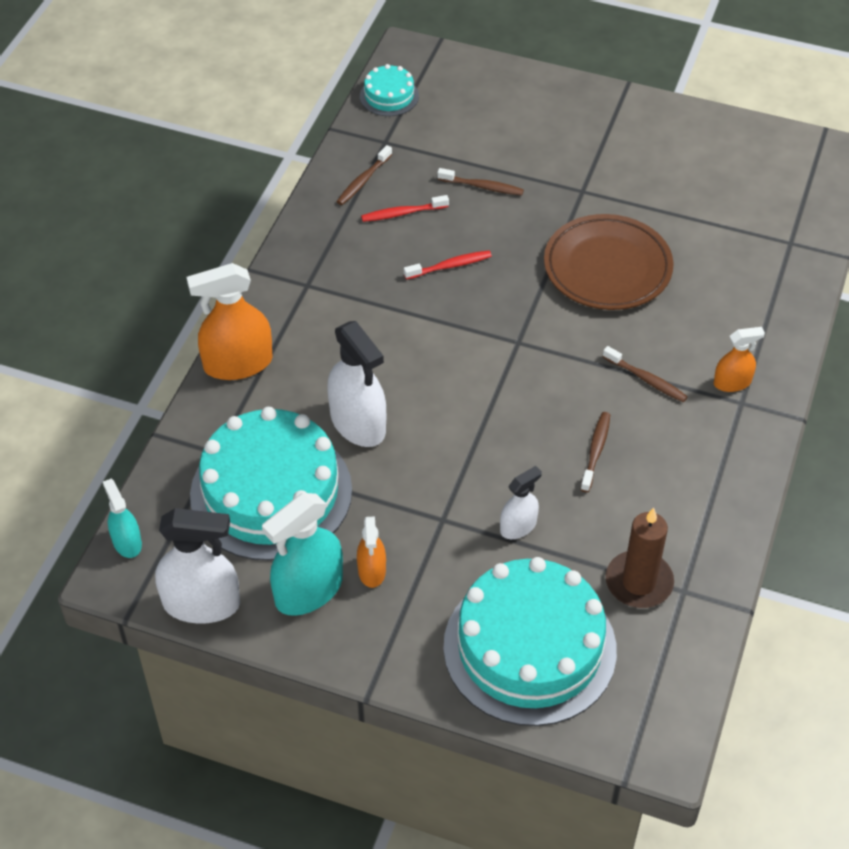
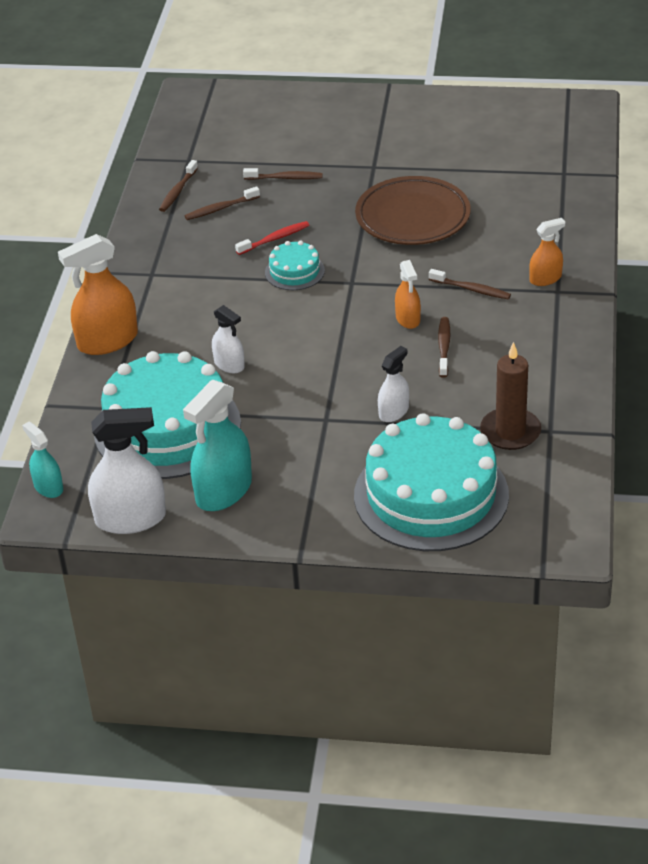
camera: 10 degrees left, 10 degrees down
(358, 423) = (229, 365): white spray bottle -> white spray bottle, size x0.56
(372, 570) = (275, 467): orange spray bottle -> orange spray bottle (408, 319)
(389, 96) = (181, 127): turquoise cake -> turquoise cake (294, 271)
(402, 213) = (220, 208): red toothbrush -> brown toothbrush

